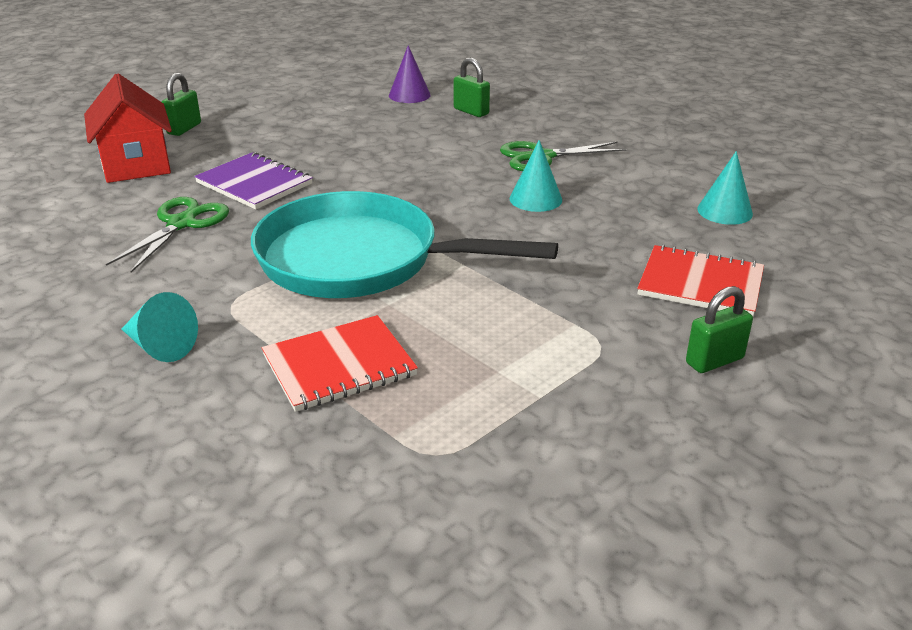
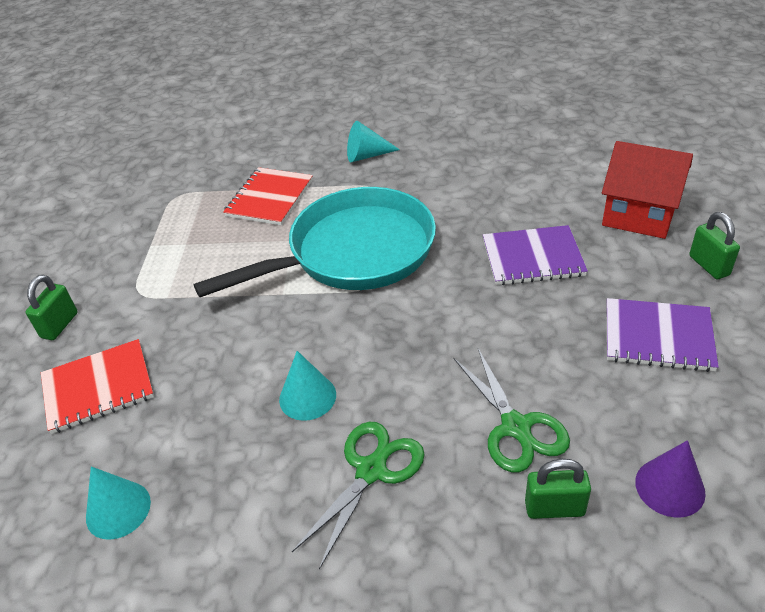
camera: 140 degrees right, 10 degrees up
(181, 224) = (502, 203): green scissors -> green scissors (516, 427)
(290, 124) = (658, 336): none -> purple notebook

